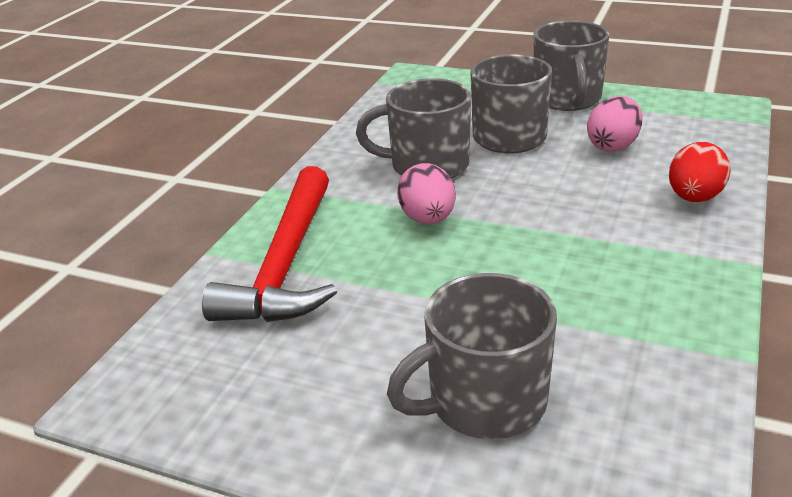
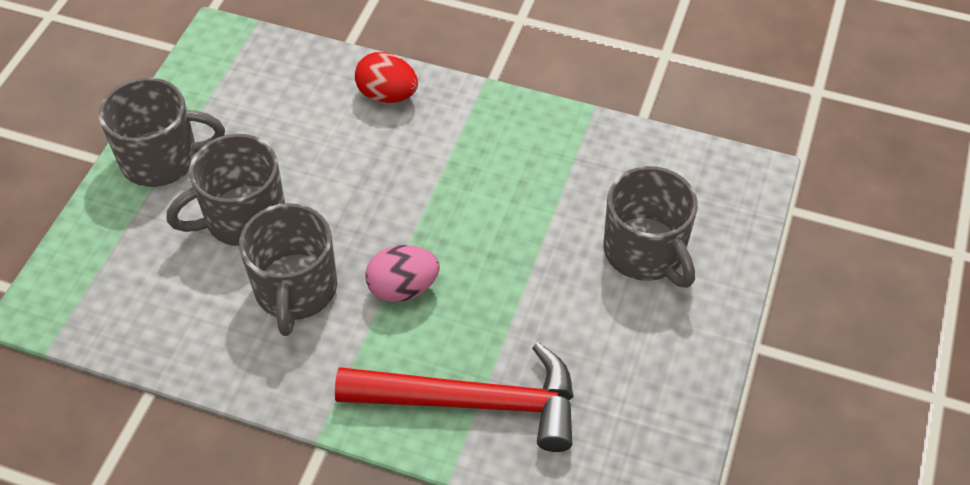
camera: 95 degrees left, 20 degrees up
(613, 146) = (281, 135): pink egg -> none

